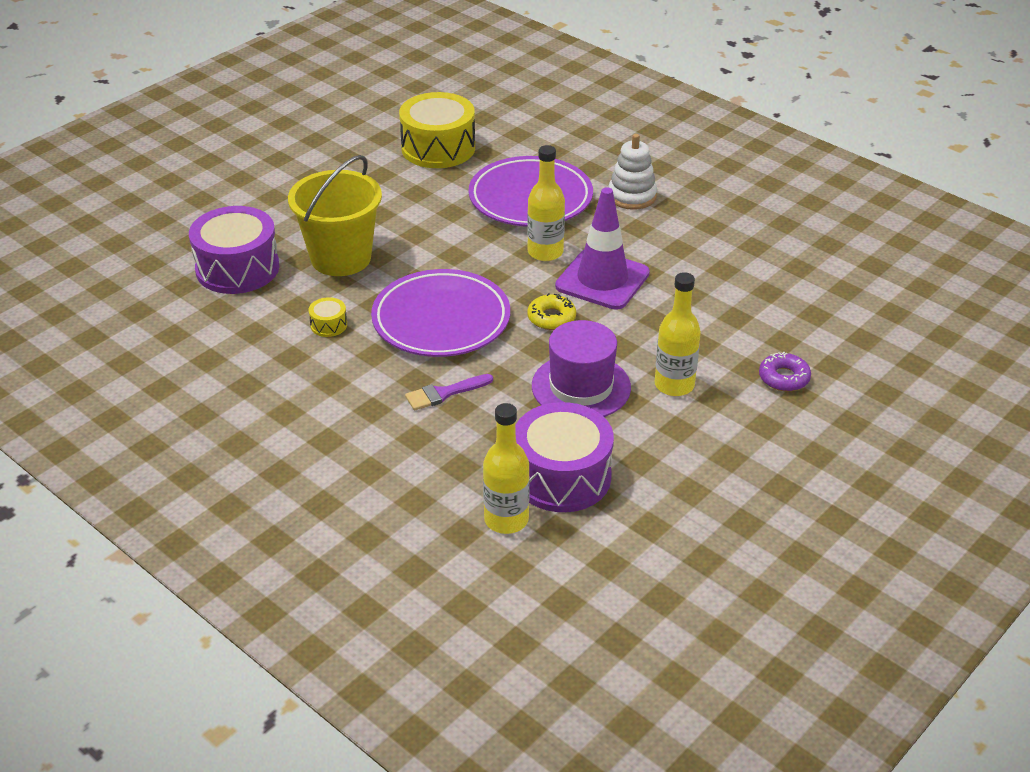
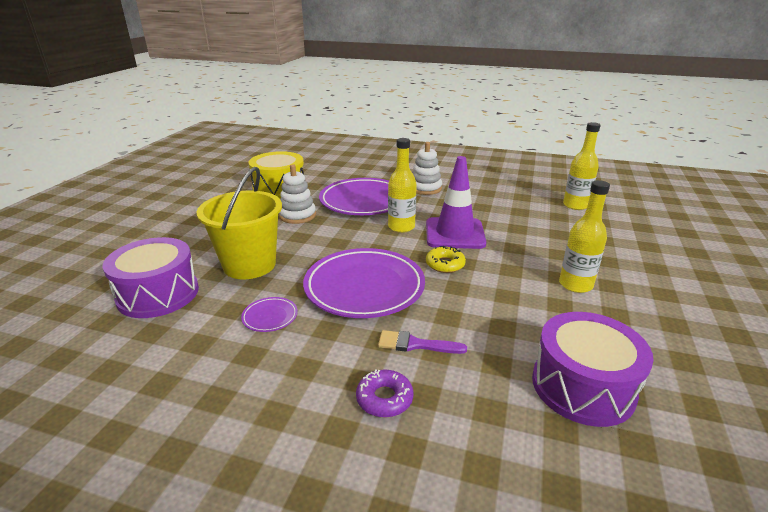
camera: 25 degrees left, 10 degrees down
(328, 325) = (270, 317): yellow drum -> purple plate
(433, 200) = (297, 215): none -> white stacking toy
(444, 393) = (415, 344): purple brush -> purple brush turned 60 degrees clockwise
(506, 520) = (585, 453): yellow bottle -> yellow bottle (575, 205)
(581, 387) = (515, 305): purple hat -> none
(784, 378) = (633, 260): purple donut -> purple donut (384, 398)

